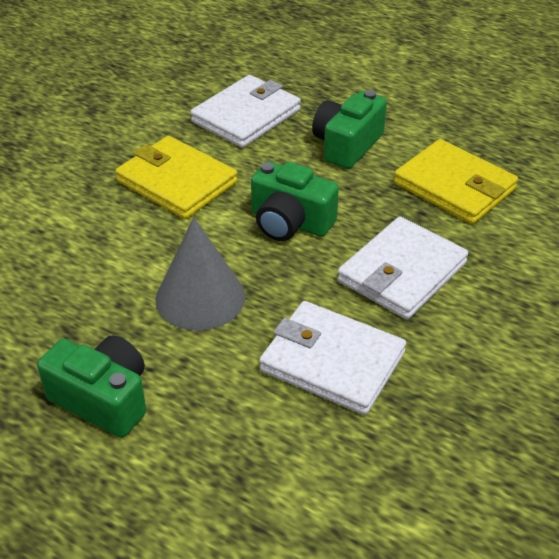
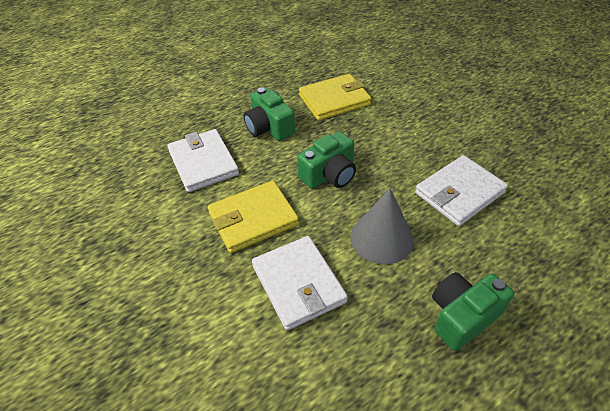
camera: 65 degrees left, 5 degrees up
(402, 272) = (396, 142): white wallet -> white wallet (298, 284)

